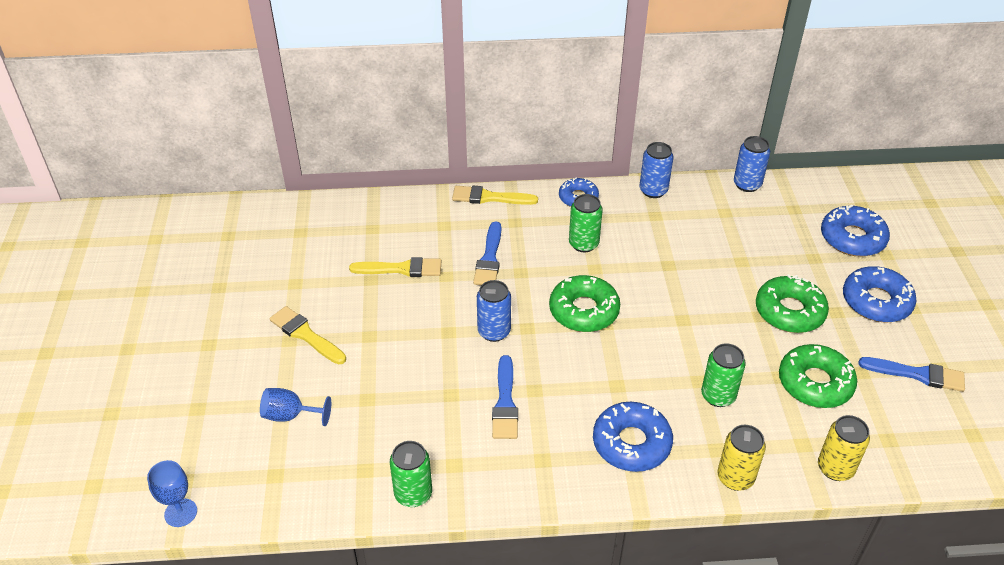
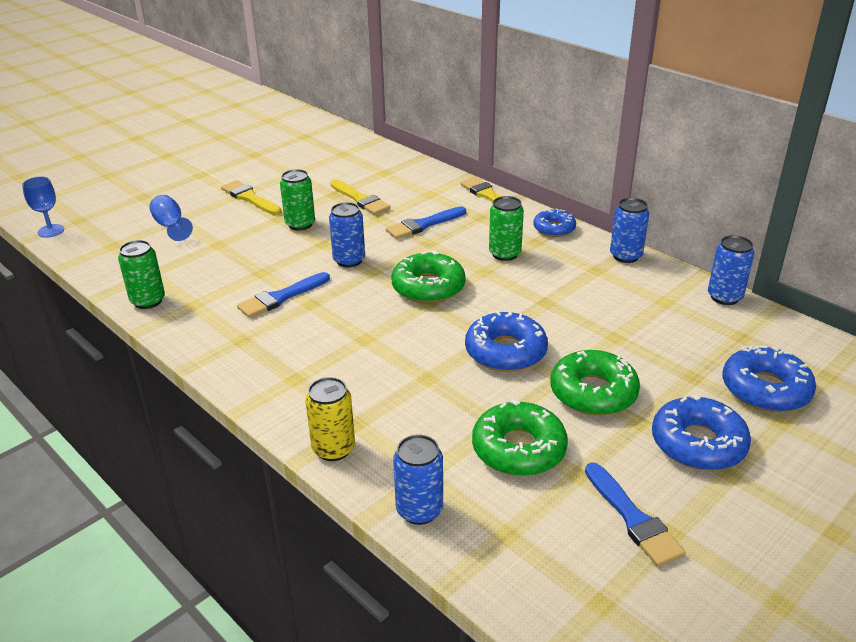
camera: 50 degrees right, 10 degrees down
(305, 335) = (250, 198): yellow brush -> yellow brush turned 45 degrees counterclockwise
(631, 443) = (308, 374): blue donut -> blue donut (505, 351)
(718, 396) = (423, 396): green can -> green can (300, 224)
(835, 468) = (419, 510): yellow can -> blue can

